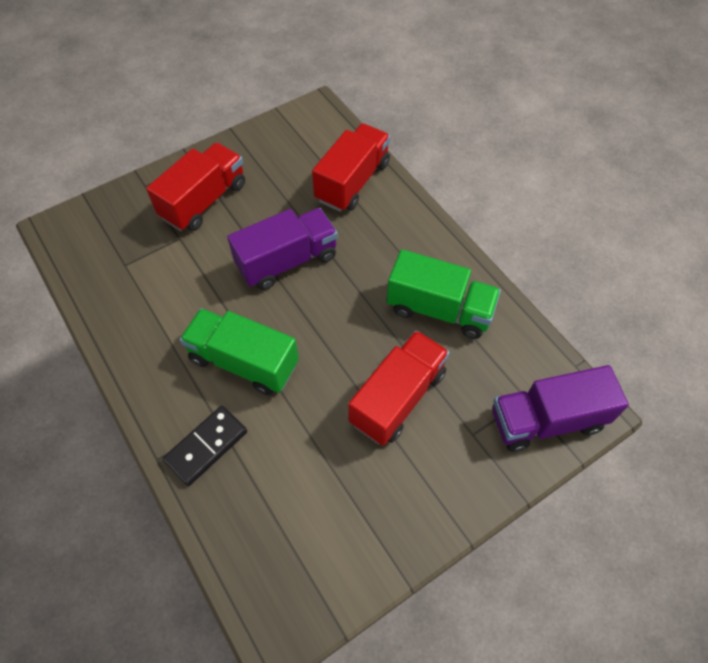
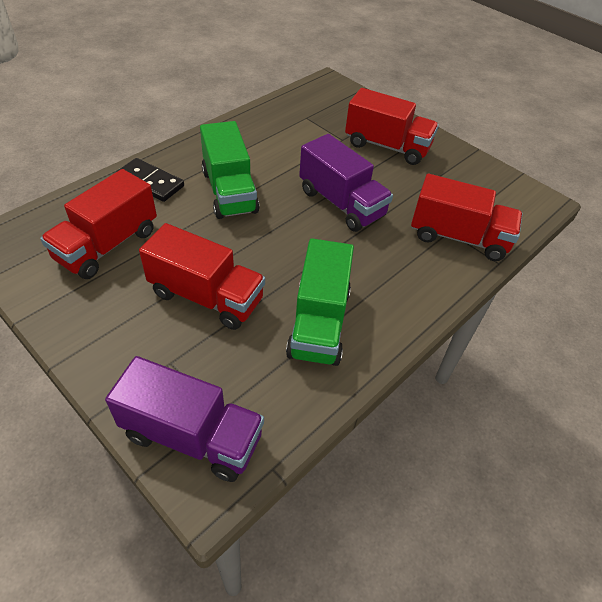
camera: 75 degrees right, 10 degrees down
(244, 362) = (229, 191): green truck -> green truck turned 150 degrees clockwise
(308, 494) = (107, 245): none -> red truck
(547, 420) = (192, 436): purple truck -> purple truck turned 135 degrees clockwise

